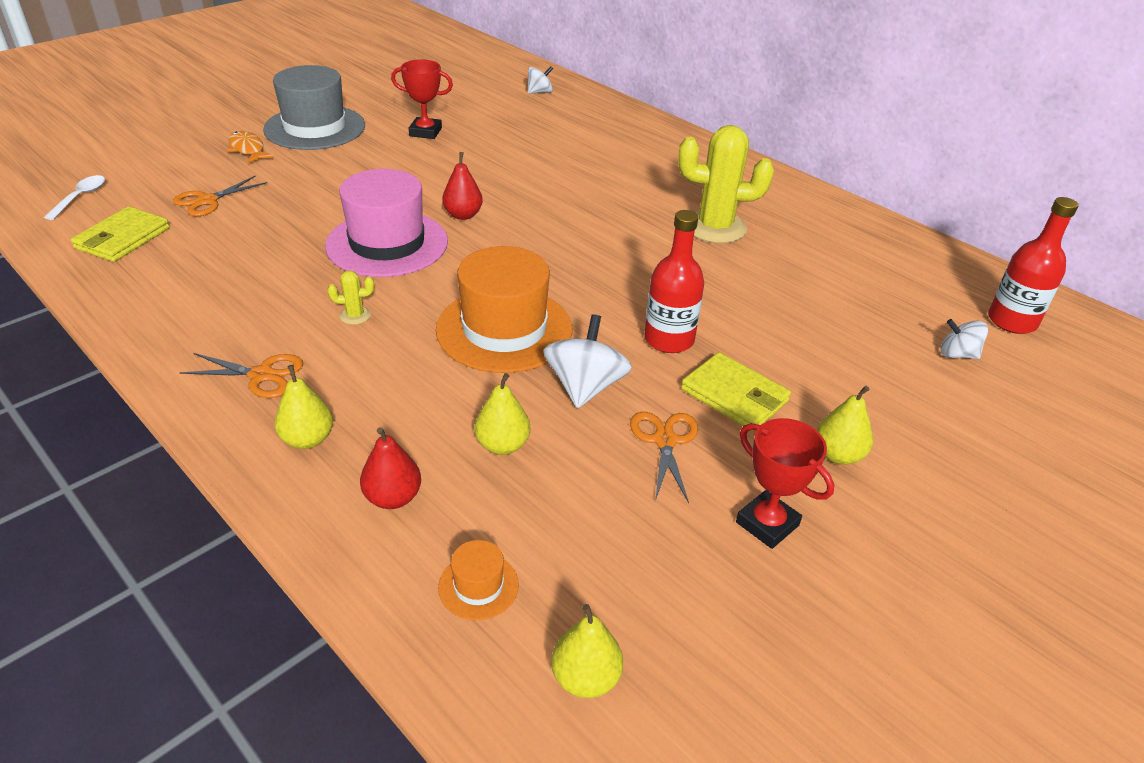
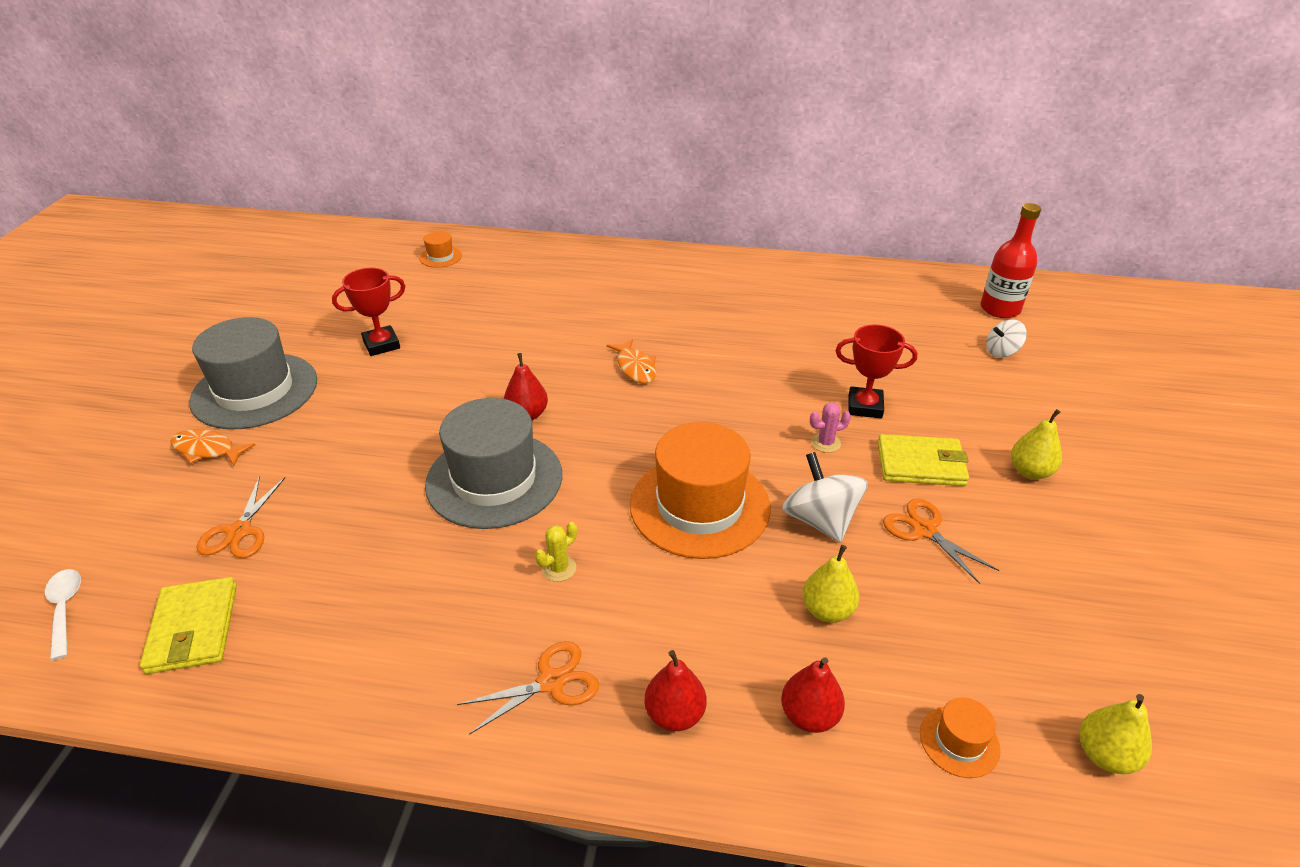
camera: 35 degrees left, 0 degrees up
(308, 439) = (674, 714): yellow pear -> red pear
(387, 243) = (494, 479): pink hat -> grey hat
(540, 92) = (440, 257): white spinning top -> orange hat
(585, 219) = (635, 367): none -> orange fish
(669, 339) = (825, 443): red bottle -> pink cactus
(715, 227) = (739, 326): yellow cactus -> none
(767, 524) = (1056, 553): red trophy -> red trophy (865, 406)

